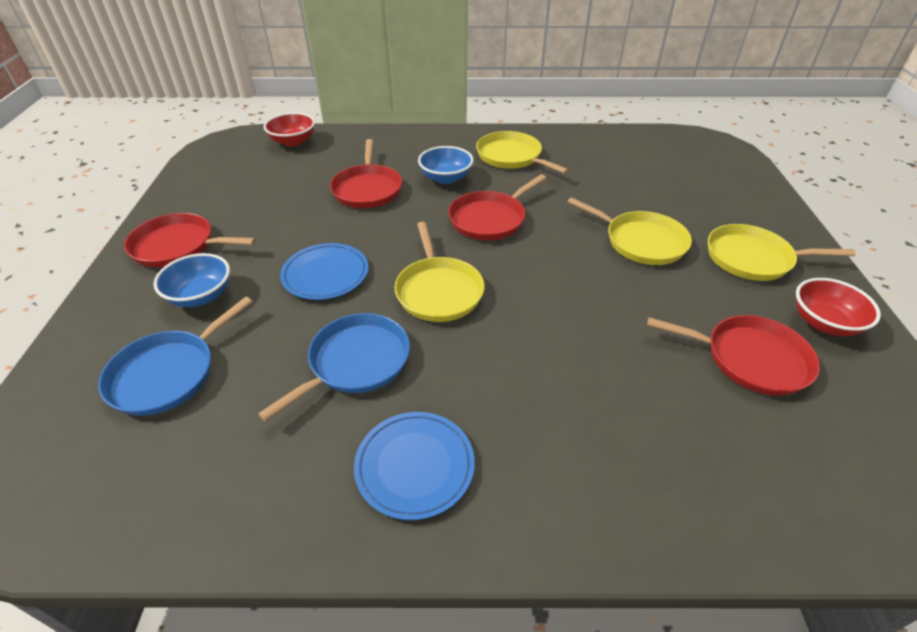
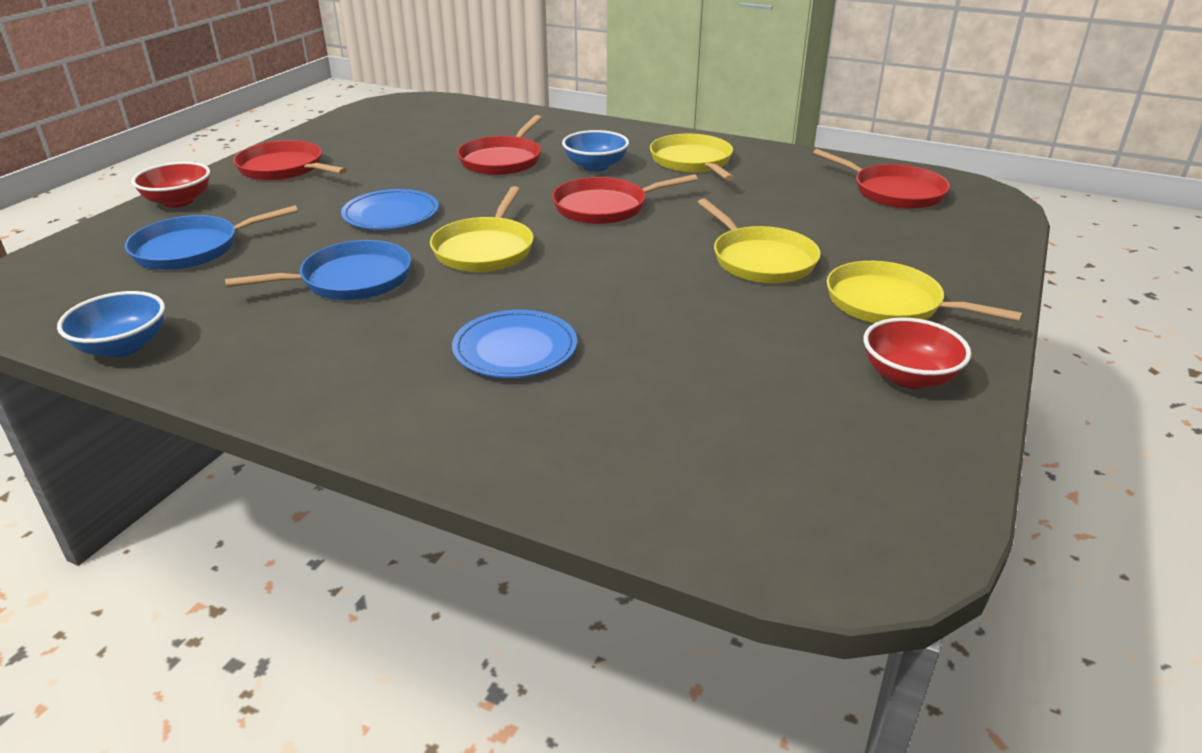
camera: 25 degrees right, 10 degrees down
(201, 296) = (268, 206): blue bowl -> blue bowl (123, 347)
(293, 141) = (469, 111): red bowl -> red bowl (178, 201)
(415, 466) = (325, 359): blue plate -> blue plate (515, 349)
(750, 359) = (767, 380): red pan -> red pan (894, 192)

